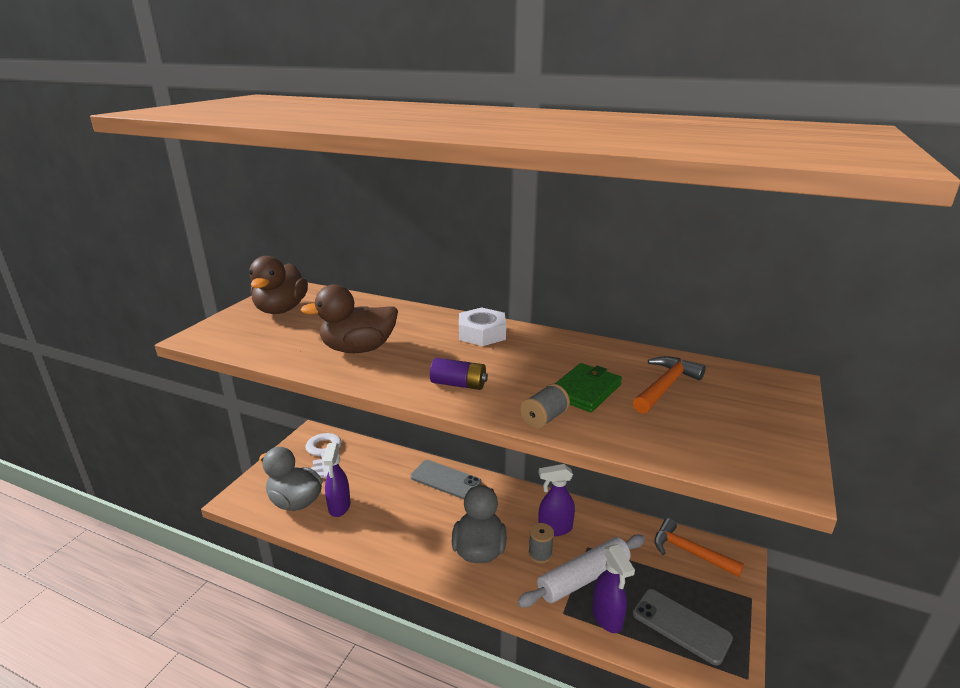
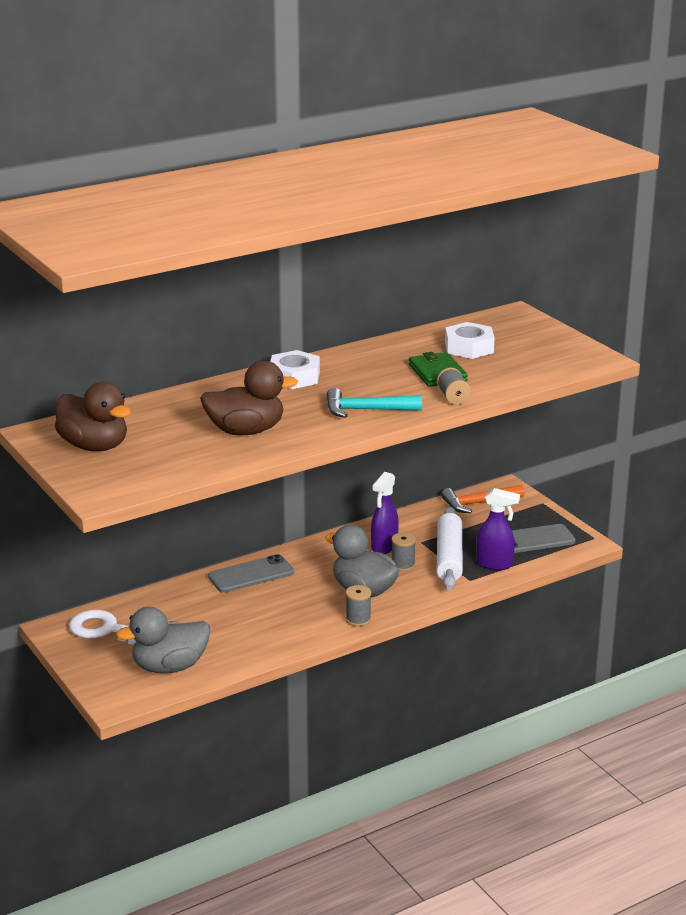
camera: 55 degrees left, 0 degrees up
(339, 507) = (212, 643): purple spray bottle -> none
(358, 349) = (246, 431): brown duck -> brown duck turned 120 degrees counterclockwise
(433, 569) = (358, 619): none -> grey spool
(458, 384) = (366, 410): purple battery -> turquoise hammer
(665, 386) = (469, 347): orange hammer -> white nut

